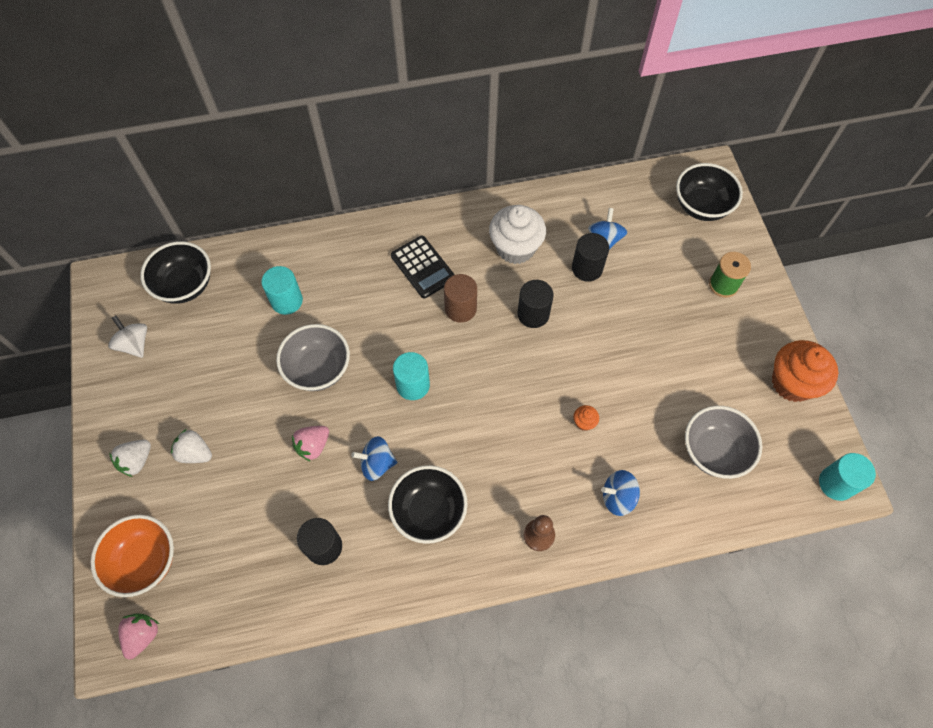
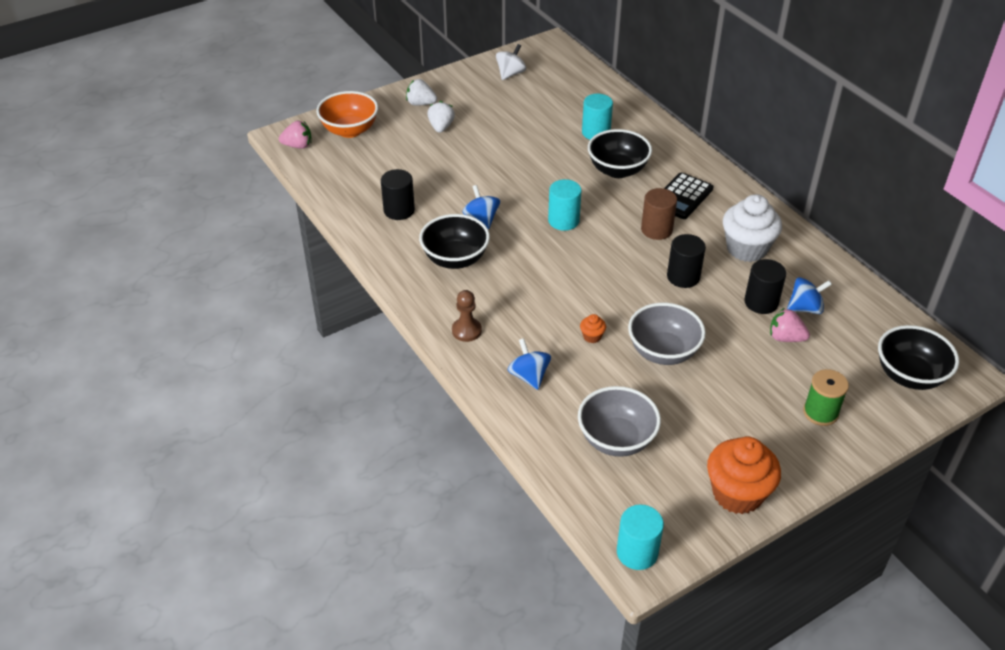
camera: 70 degrees right, 20 degrees down
(185, 285) = (574, 80): black bowl -> black bowl (617, 170)
(313, 446) = (478, 182): pink strawberry -> pink strawberry (785, 338)
(318, 369) = (545, 166): grey bowl -> grey bowl (663, 352)

